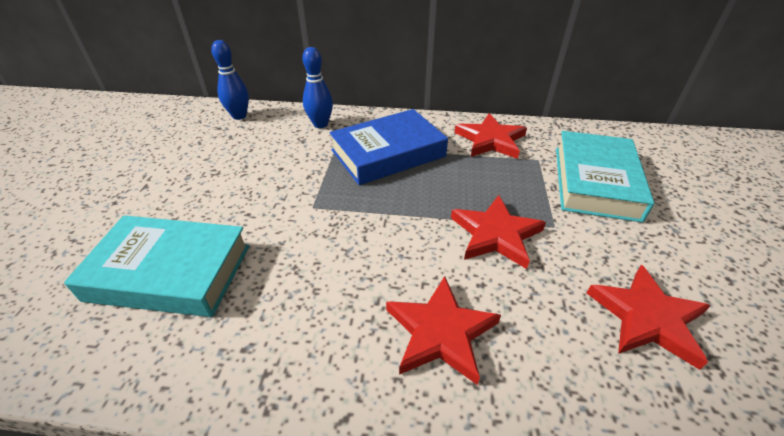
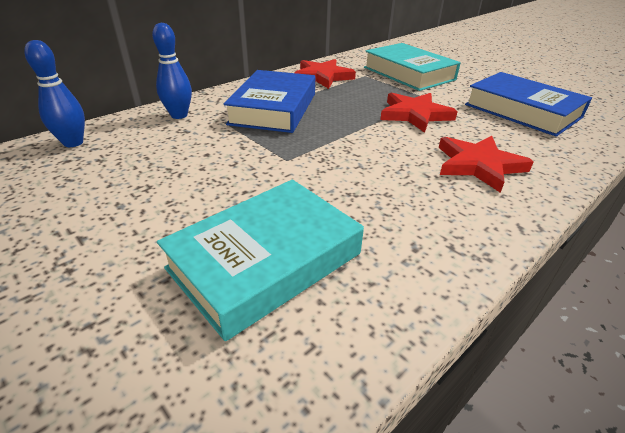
camera: 50 degrees left, 5 degrees down
(647, 318) = (522, 111): red star -> blue book

